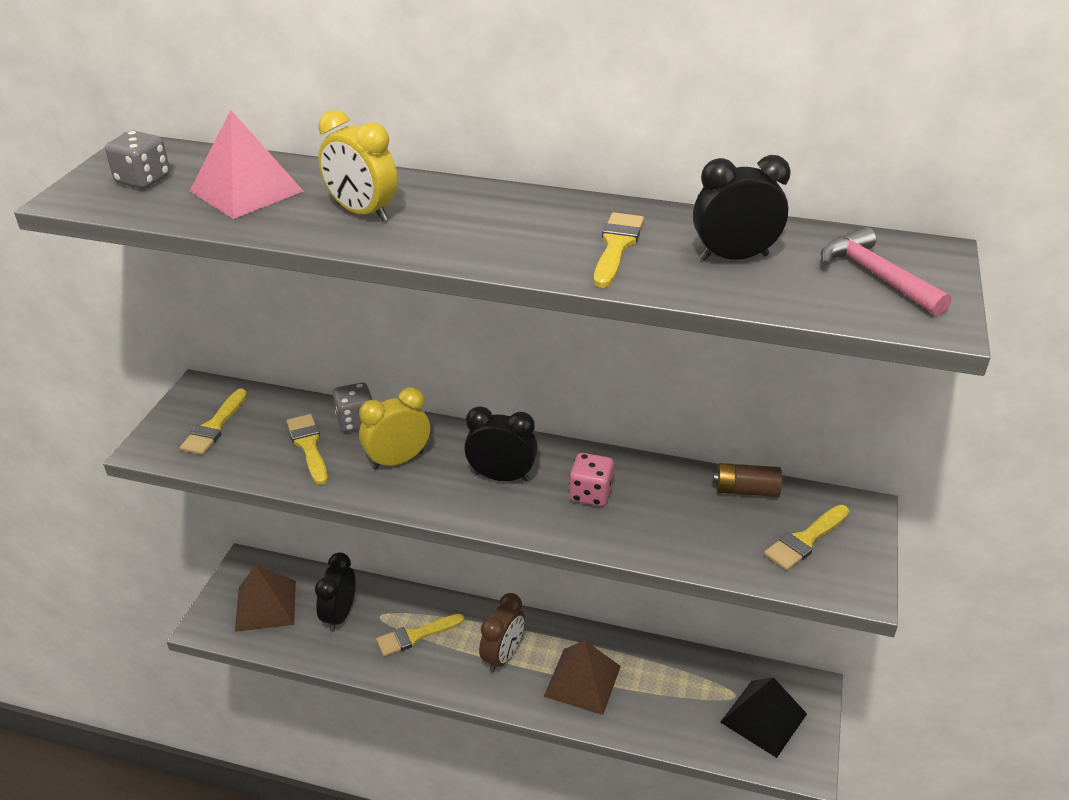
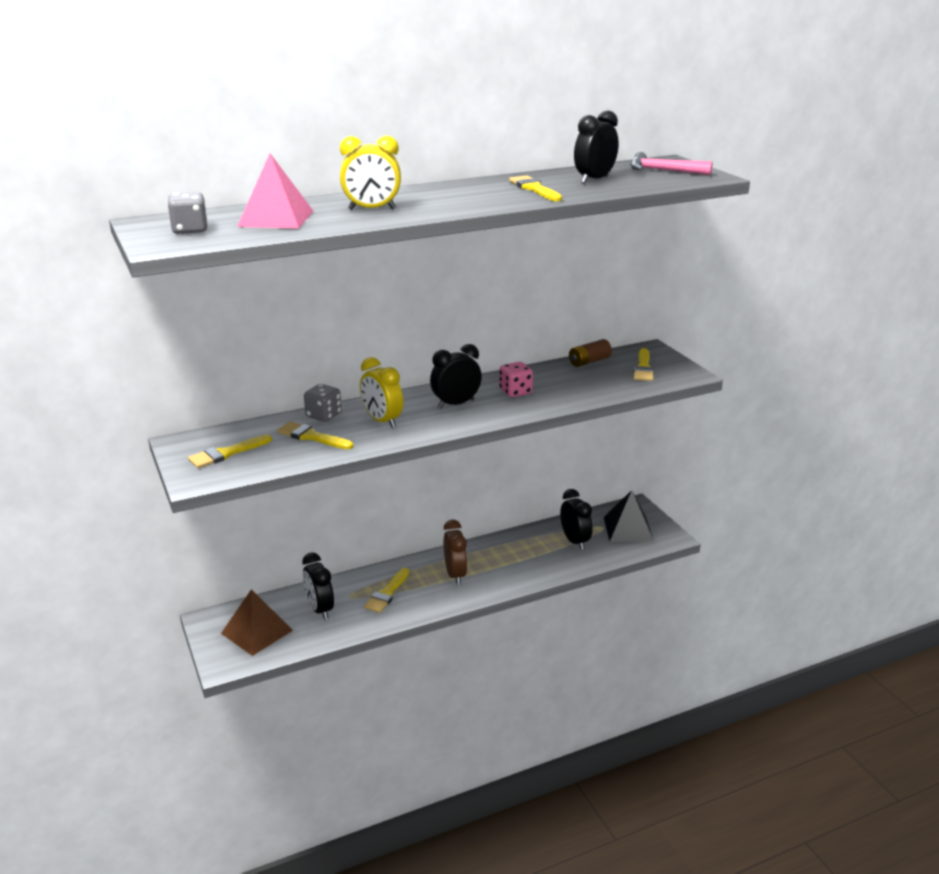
camera: 40 degrees left, 10 degrees down
(214, 426) = (226, 453): yellow brush -> yellow brush turned 75 degrees clockwise
(398, 460) = (382, 421): yellow clock -> yellow clock turned 60 degrees counterclockwise
(582, 681) = (516, 562): brown pyramid -> none
(678, 694) = (574, 541): none -> black clock

